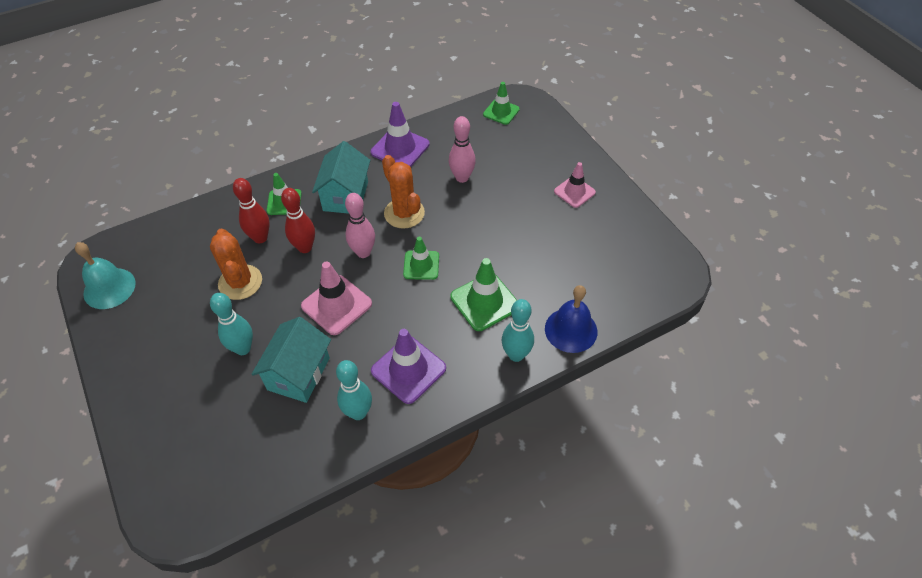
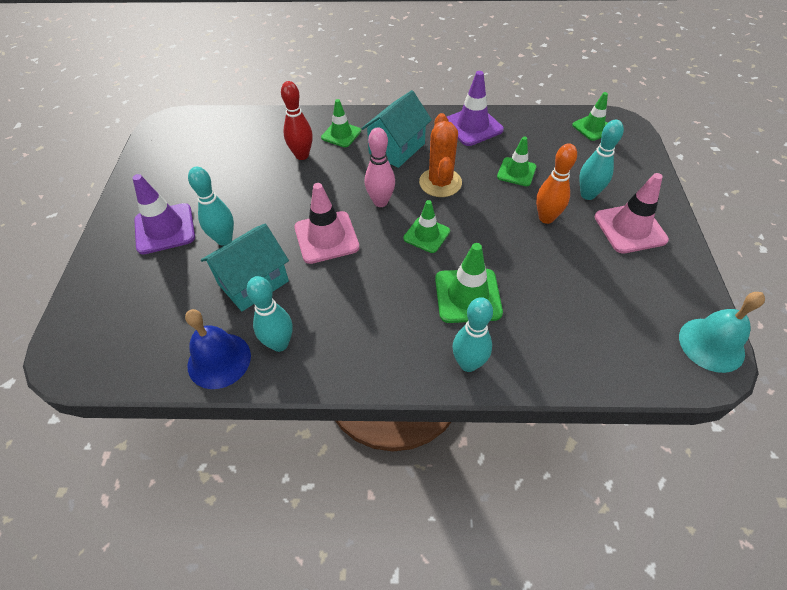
camera: 30 degrees right, 0 degrees up
(109, 288) = (163, 148): turquoise bell -> turquoise bell (711, 344)
(240, 282) = (261, 184): orange cactus -> none
(305, 247) = (333, 177): red bowling pin -> none
(408, 370) = (351, 326): purple traffic cone -> purple traffic cone (165, 229)
(462, 178) = (516, 172): pink bowling pin -> green traffic cone
(508, 209) = (546, 218): none -> orange bowling pin
(528, 175) = (587, 194): none -> turquoise bowling pin
(571, 330) = (544, 366): blue bell -> blue bell (219, 360)
(574, 192) = (630, 228): pink traffic cone -> pink traffic cone, size x1.52

